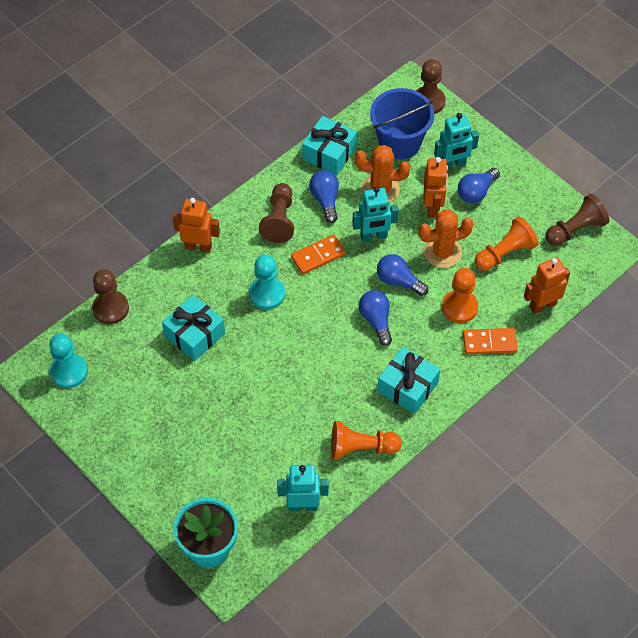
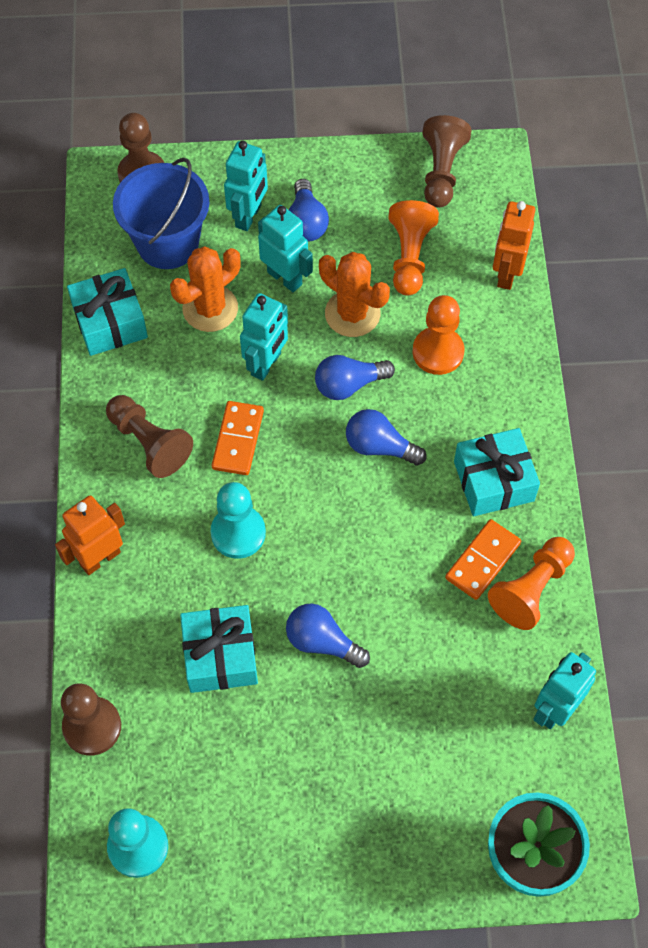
camera: 50 degrees left, 5 degrees up
(325, 200) = (169, 374): blue light bulb -> blue light bulb (322, 642)
(432, 207) = (285, 278): orange robot -> turquoise robot
(442, 252) = (352, 314): orange cactus -> orange cactus turned 75 degrees counterclockwise
(489, 342) = (508, 358): orange domino -> orange domino (482, 561)

